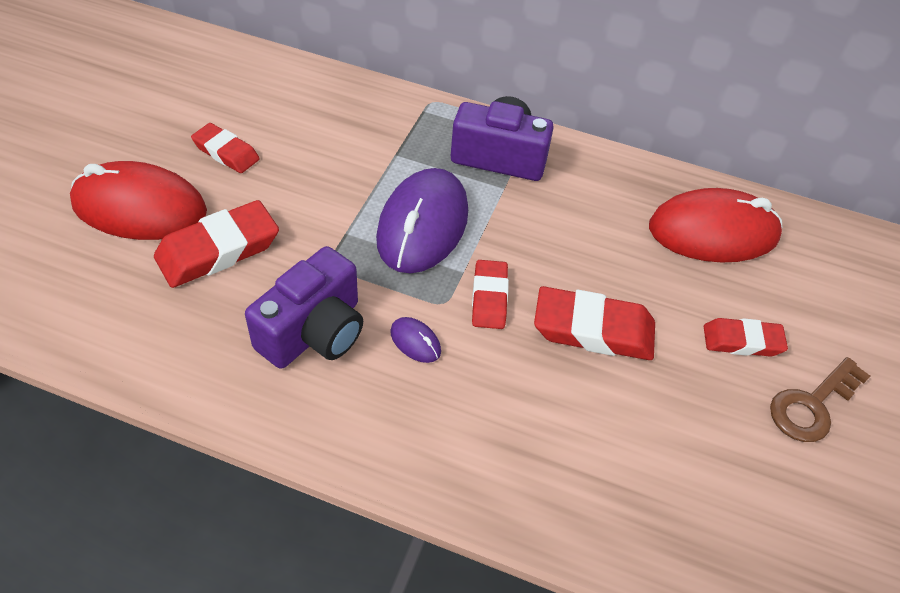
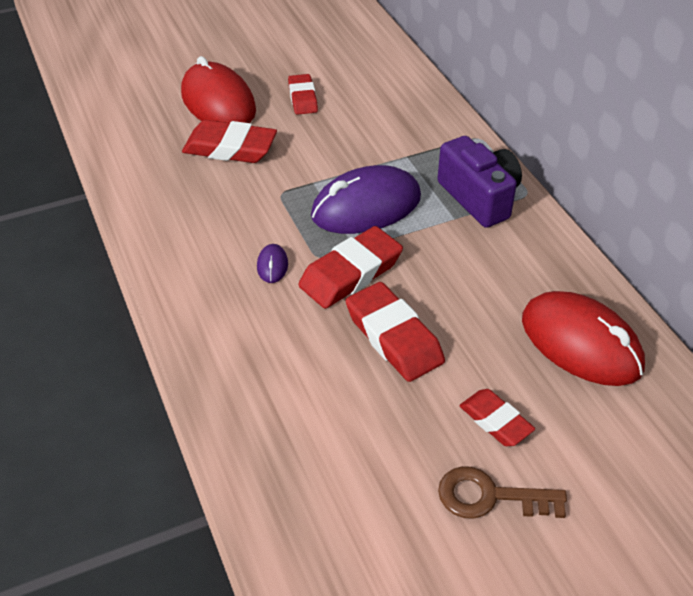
camera: 50 degrees right, 5 degrees down
(314, 332) = (224, 222): purple camera -> none
(489, 298) = (350, 273): red eraser -> red eraser, size x1.60

